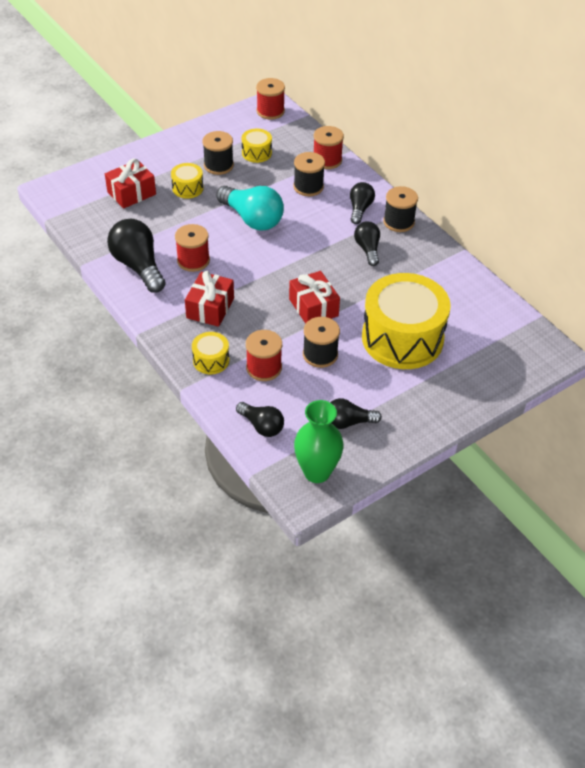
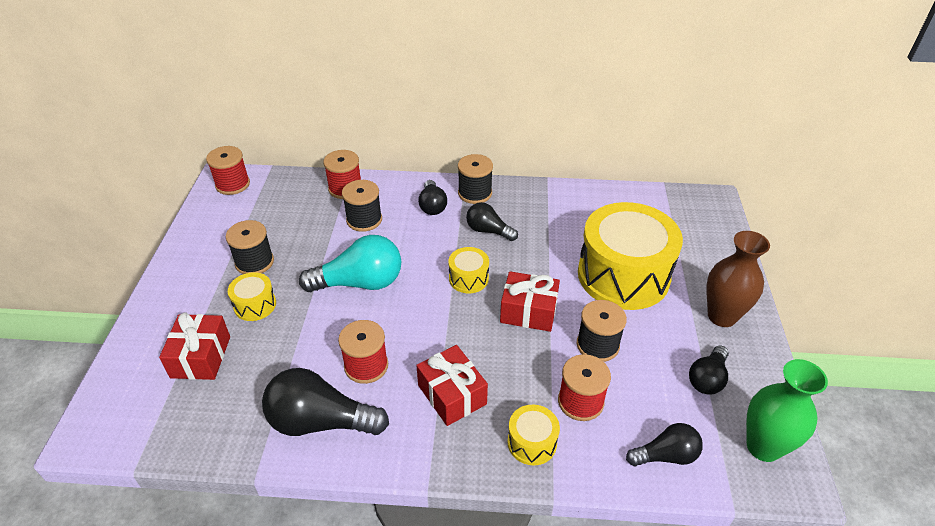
camera: 50 degrees left, 5 degrees down
(256, 153) = (274, 226): yellow drum -> yellow drum (468, 278)
(360, 209) = (432, 206): black light bulb -> black light bulb turned 150 degrees counterclockwise
(419, 408) = (722, 316): none -> brown vase

